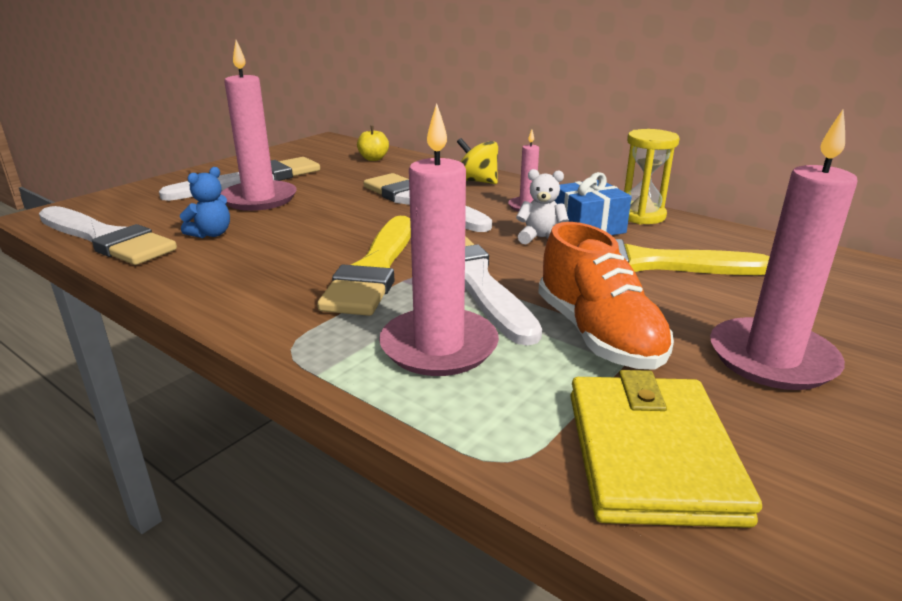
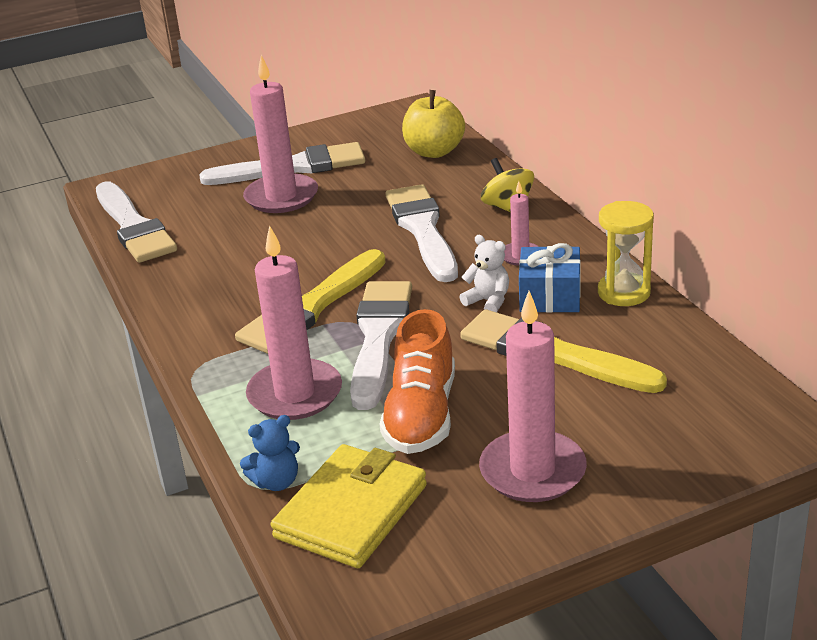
camera: 30 degrees right, 5 degrees up
(211, 234) = (214, 237): blue teddy bear -> blue teddy bear (276, 482)
(373, 159) = (434, 152): yellow apple -> yellow apple, size x1.72

